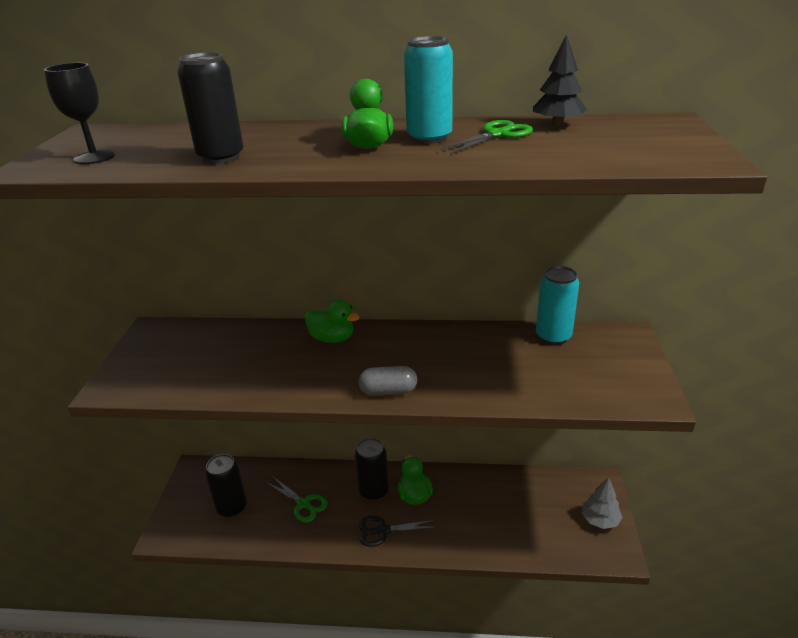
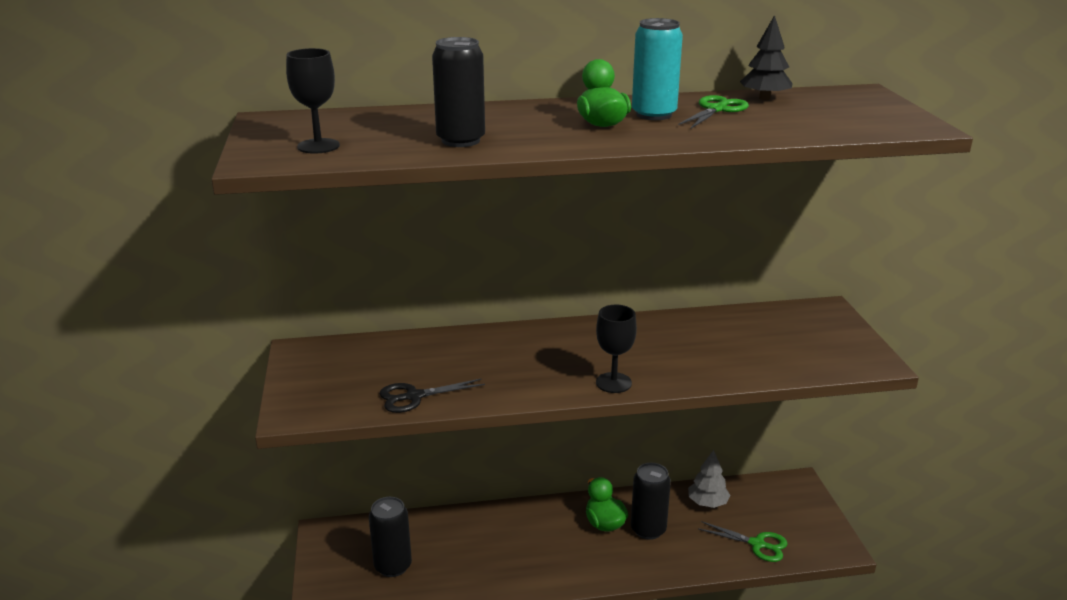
camera: 15 degrees left, 5 degrees down
(303, 504) = (479, 550): green scissors -> green scissors (757, 544)
(332, 338) = (522, 340): green duck -> none
(374, 491) = (556, 525): black can -> black can (648, 529)
(382, 531) = (582, 563): black scissors -> black scissors (413, 397)
(388, 391) = (613, 383): grey capsule -> black goblet
(553, 336) = (754, 317): turquoise can -> none
(600, 520) = (810, 519): grey tree -> grey tree (707, 503)

